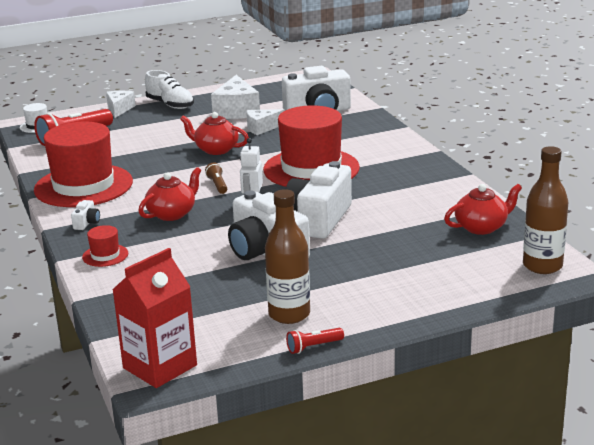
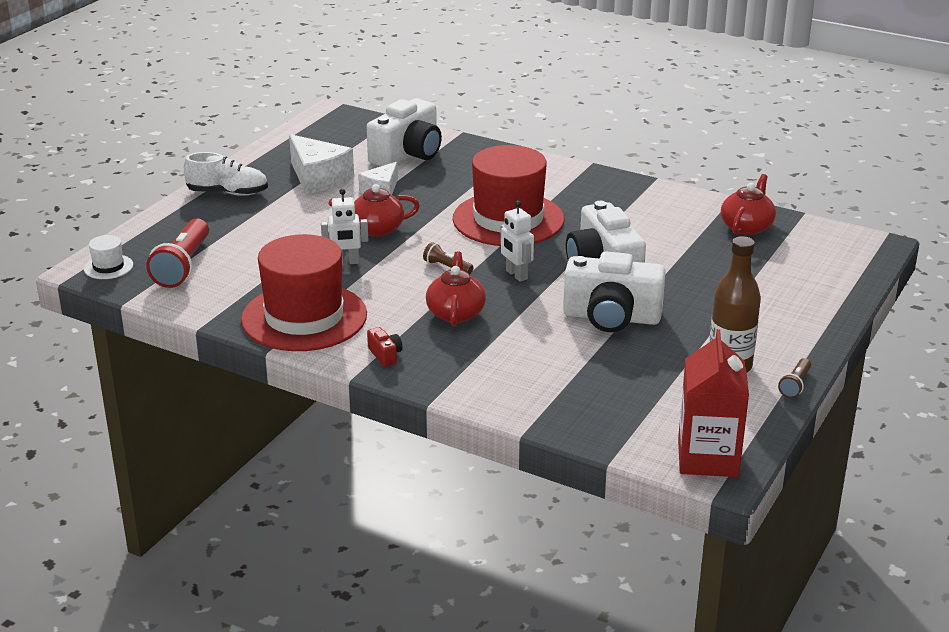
camera: 40 degrees left, 5 degrees up
(87, 223) = (385, 355): white camera -> red camera
(105, 255) = (468, 380): red hat -> none
(119, 109) = (175, 216): white cheese -> none
(163, 163) = (346, 262): none -> white robot
(313, 347) = (795, 385): red flashlight -> brown flashlight
(542, 266) = (843, 245): brown bottle -> none

